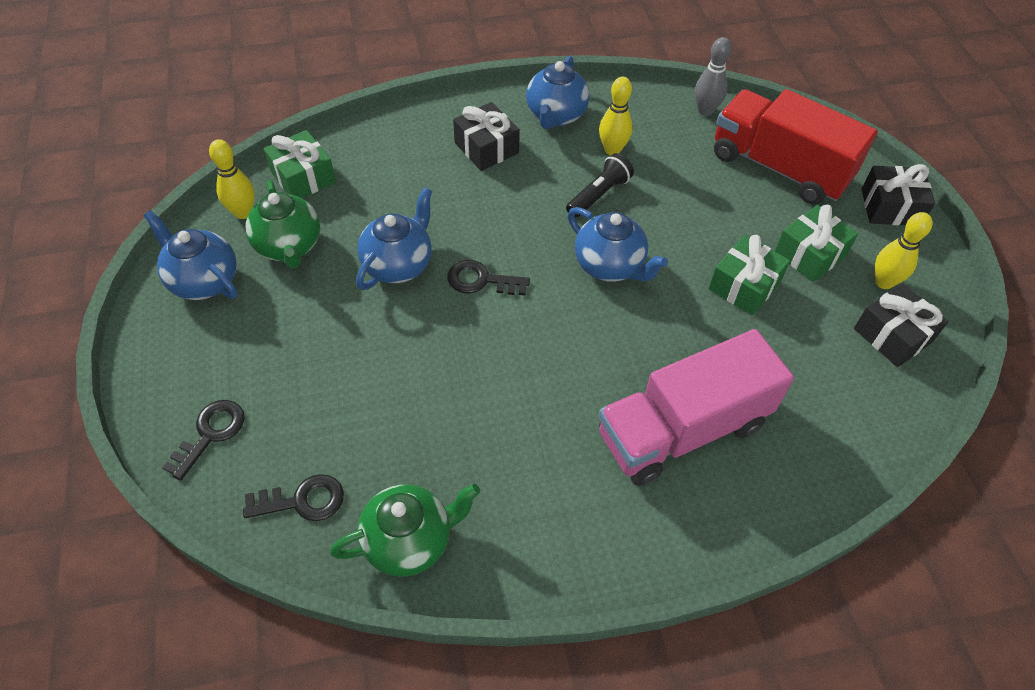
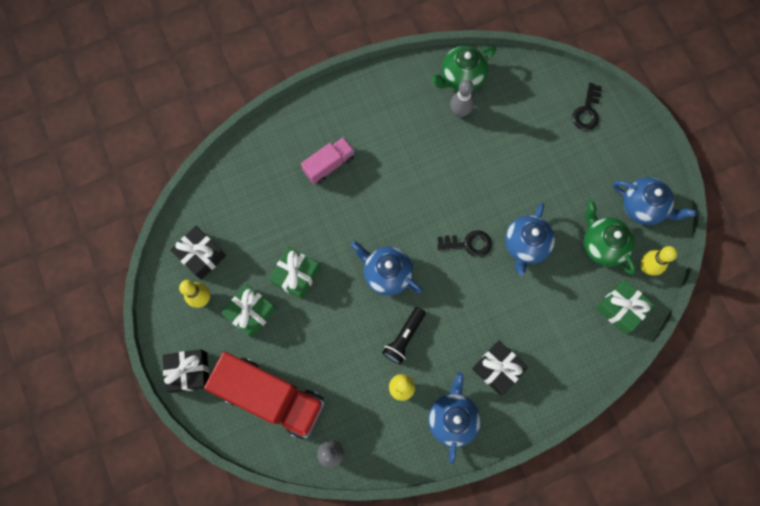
camera: 170 degrees right, 20 degrees up
(302, 501) = (522, 86): black key -> none
(433, 475) = (459, 112): none -> grey bowling pin
(682, 429) = (329, 165): pink truck -> pink truck, size x0.53

